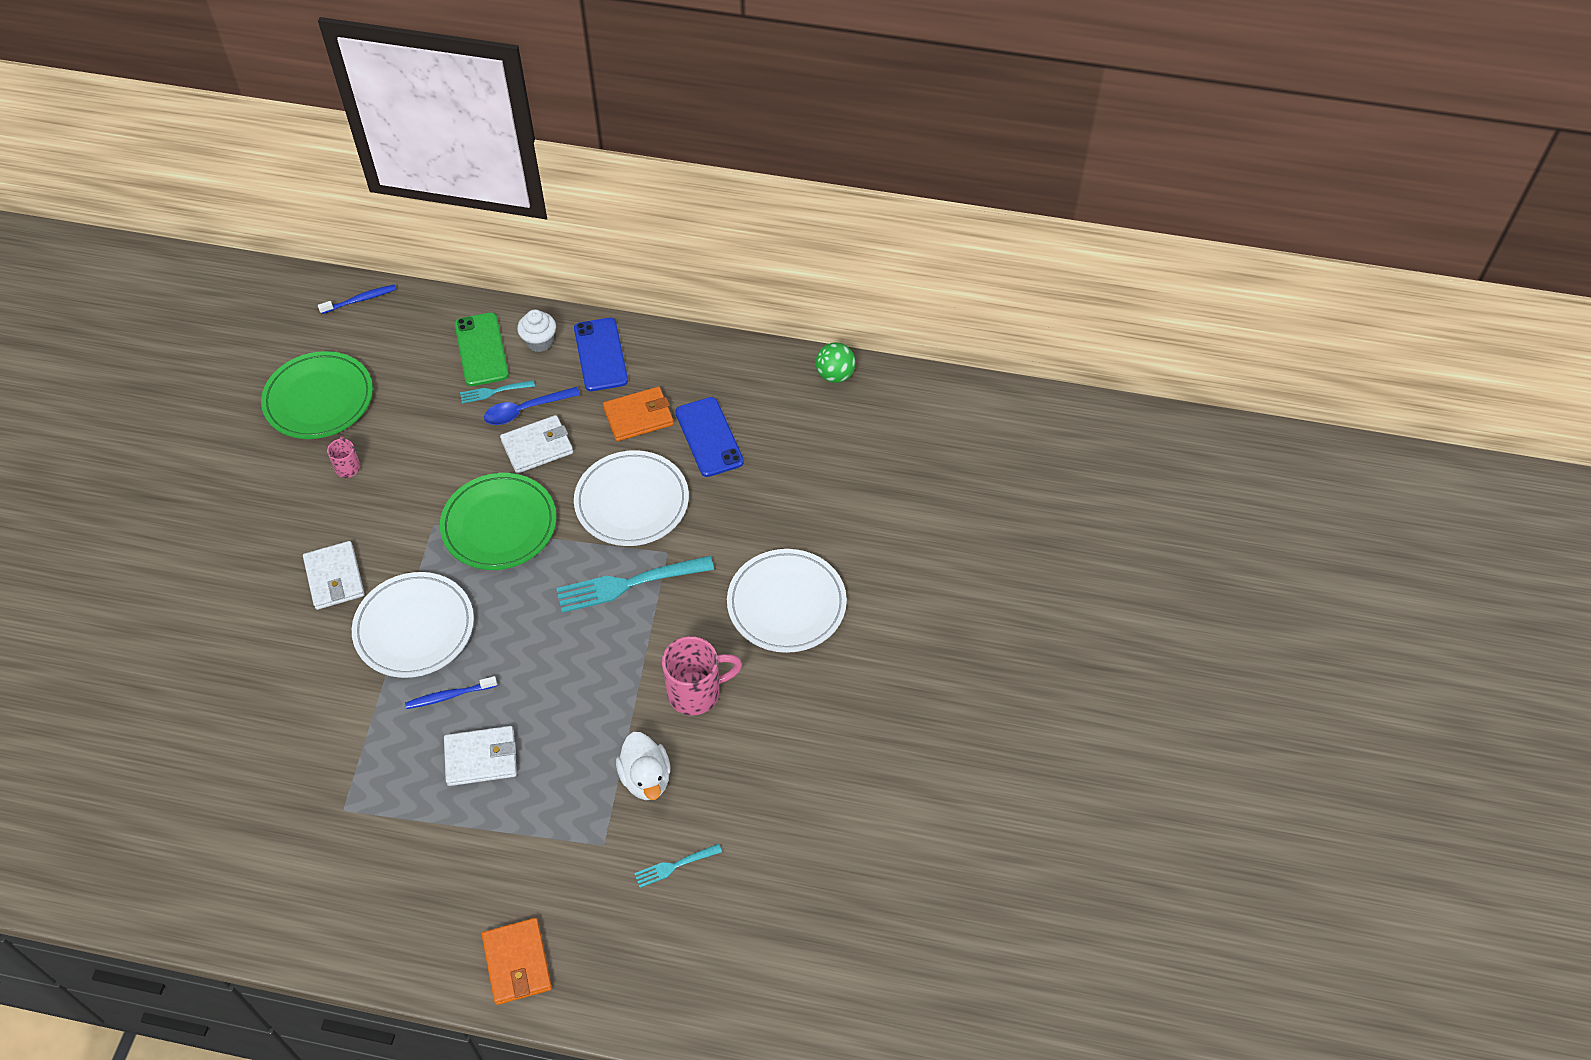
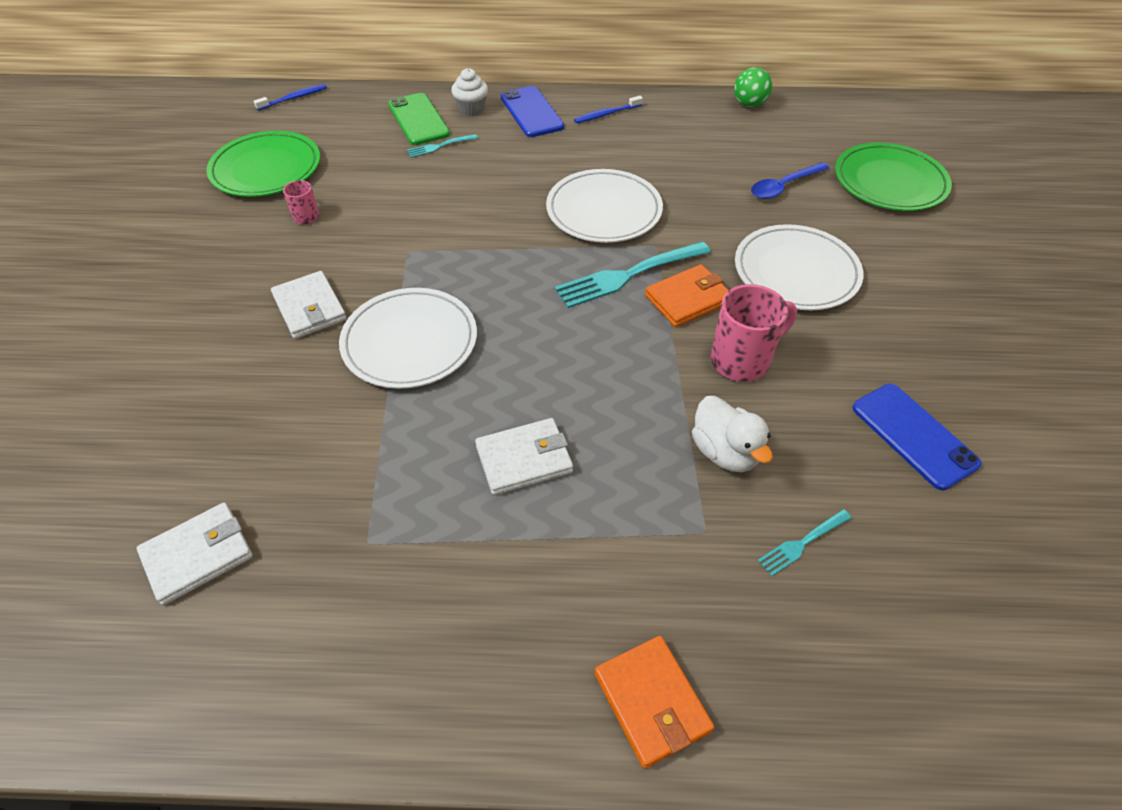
camera: 10 degrees left, 5 degrees down
(449, 696) = (467, 401): blue toothbrush -> blue toothbrush (606, 114)
(499, 525) = (476, 243): green plate -> green plate (889, 182)
(525, 410) = (474, 156): blue spoon -> blue spoon (783, 186)
(537, 447) = (495, 180): white wallet -> white wallet (198, 555)
(638, 416) = (584, 149): orange wallet -> orange wallet (687, 299)
(709, 437) = (656, 156): blue phone -> blue phone (913, 435)

